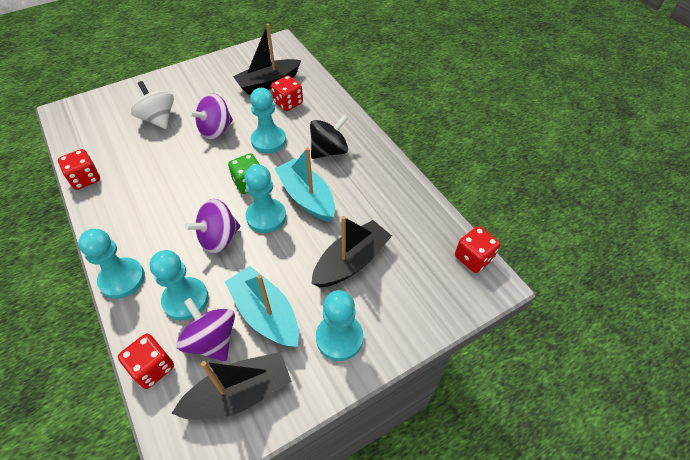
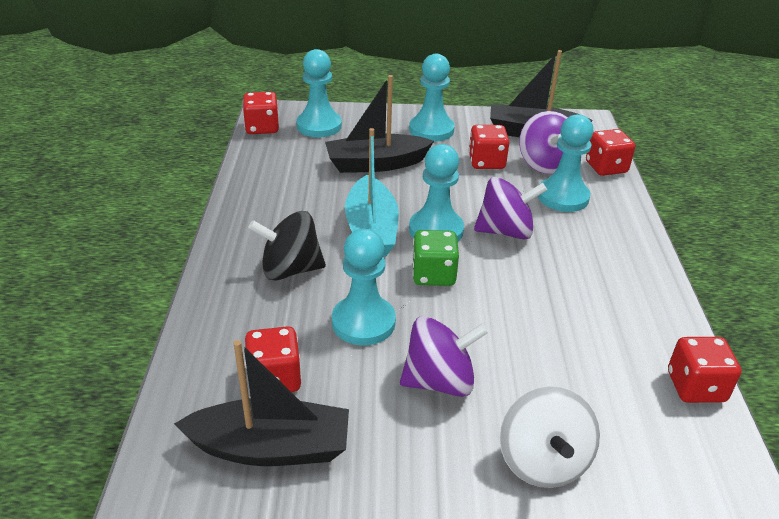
camera: 150 degrees left, 15 degrees down
(122, 279) = (633, 237): turquoise pawn -> turquoise pawn (319, 126)
(265, 314) = (486, 162): turquoise boat -> red dice

